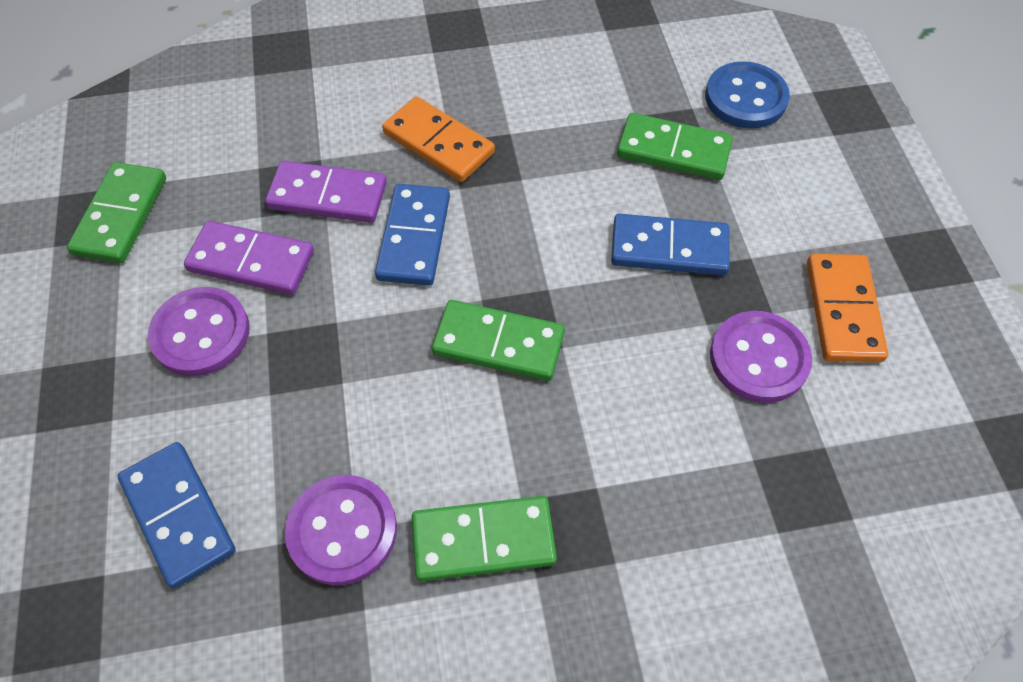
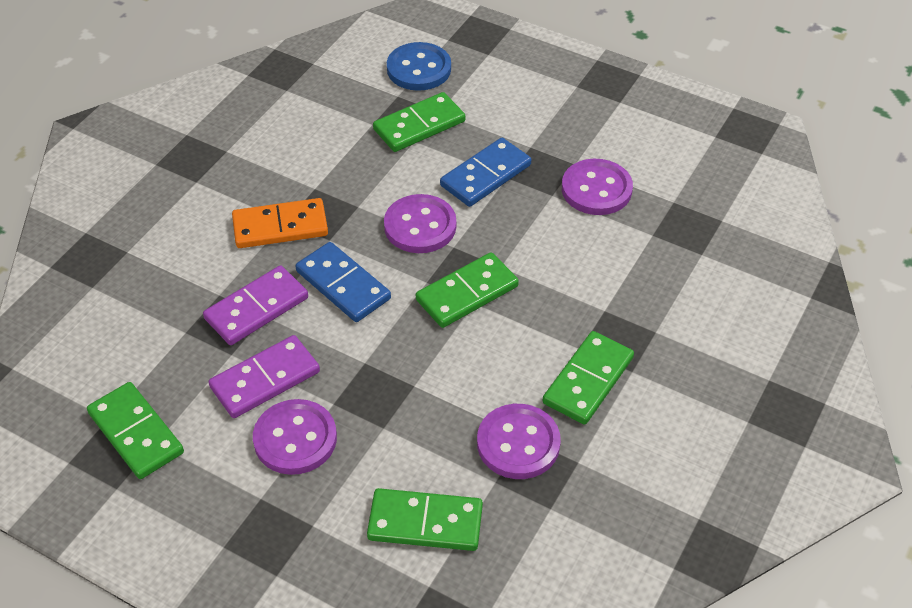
camera: 50 degrees left, 10 degrees down
(179, 515) = (425, 522): blue domino -> green domino
(546, 243) = (420, 226): none -> purple button
(843, 310) = (603, 135): orange domino -> none

